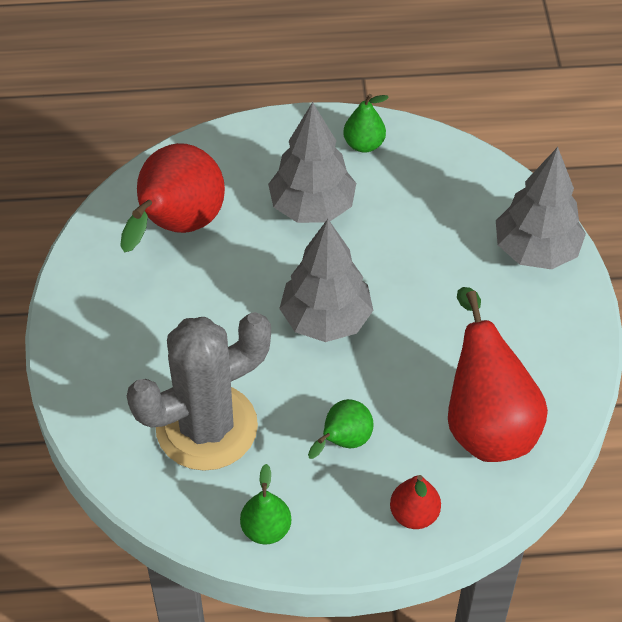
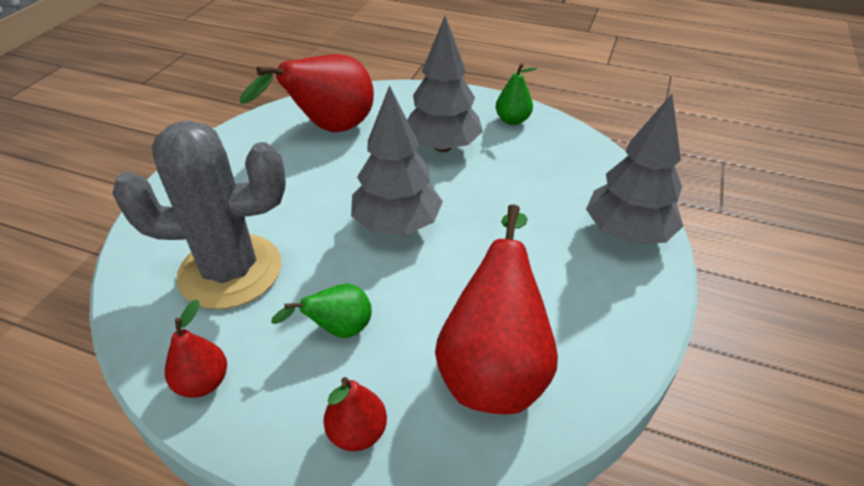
camera: 25 degrees right, 10 degrees down
(266, 529) = (203, 382): green pear -> red pear

